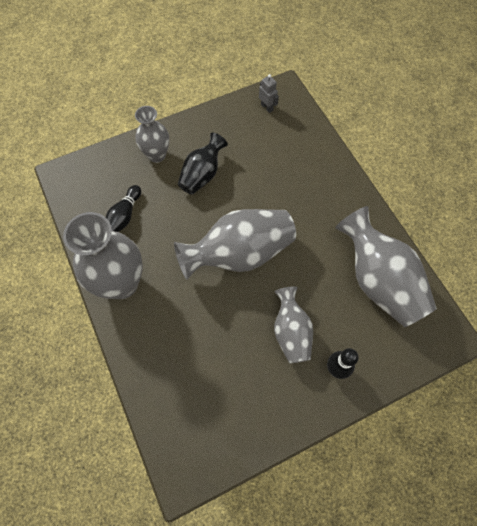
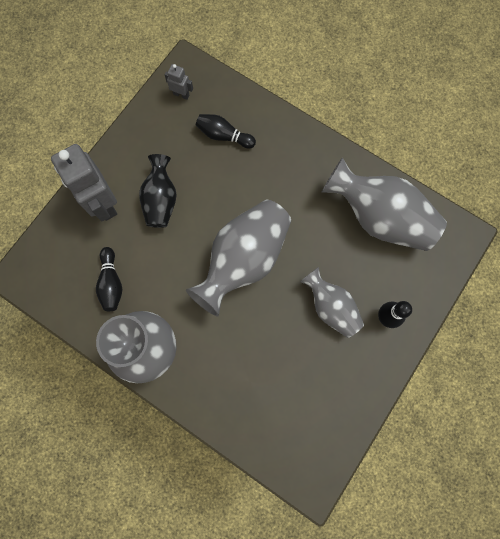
camera: 30 degrees left, 10 degrees up
(157, 155) = (103, 203): grey vase -> grey robot
(282, 152) = (224, 136): none -> black bowling pin

